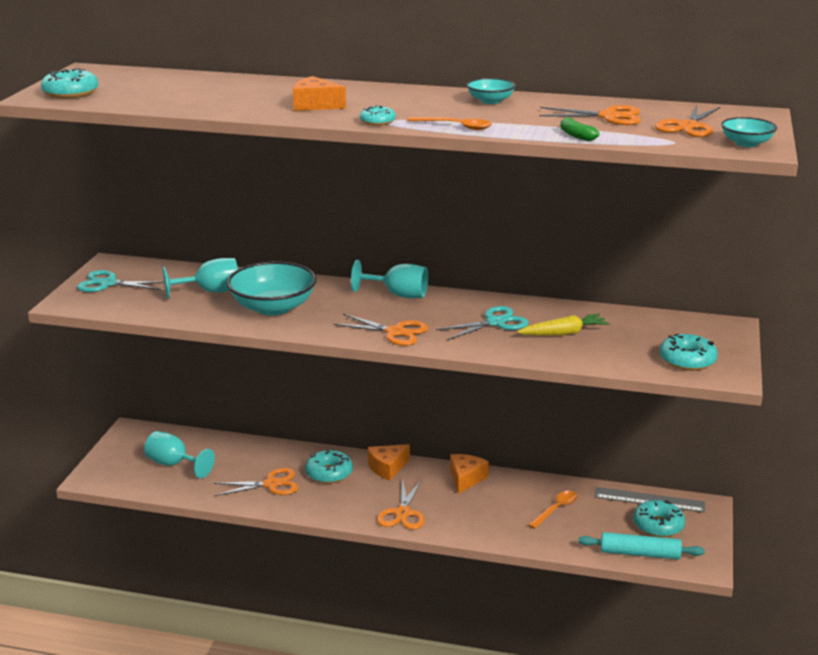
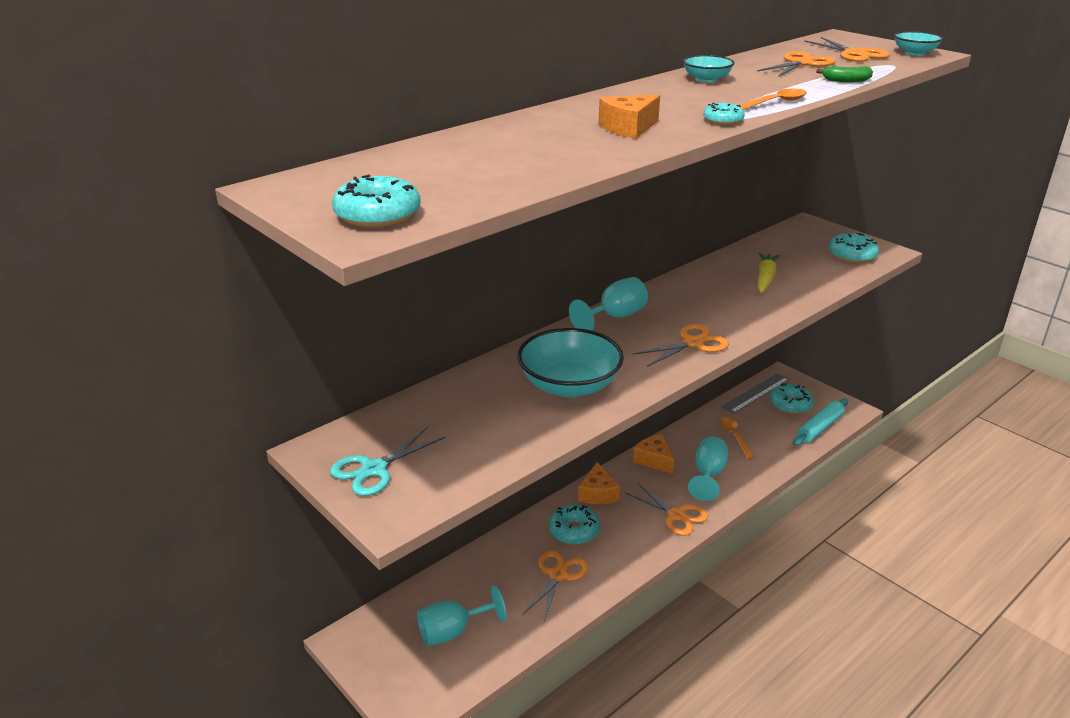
camera: 55 degrees left, 5 degrees up
(211, 291) = (485, 408): turquoise goblet -> turquoise goblet (708, 475)
(495, 322) = (718, 296): turquoise scissors -> none

